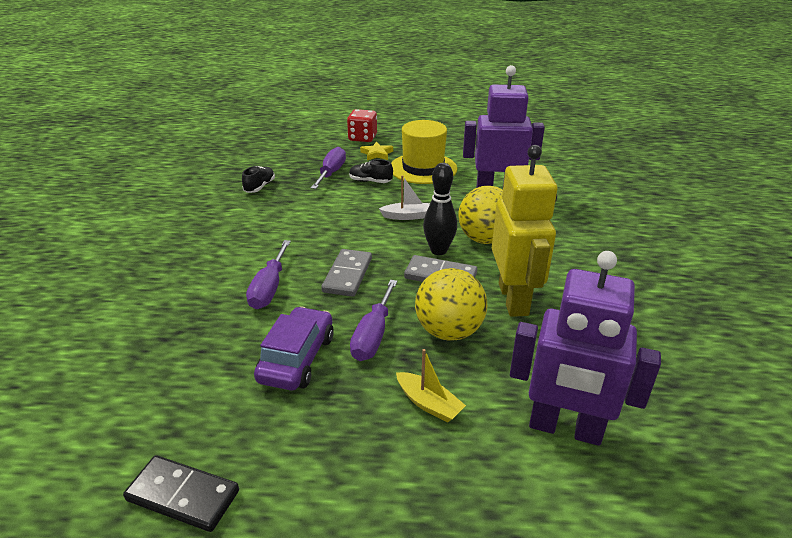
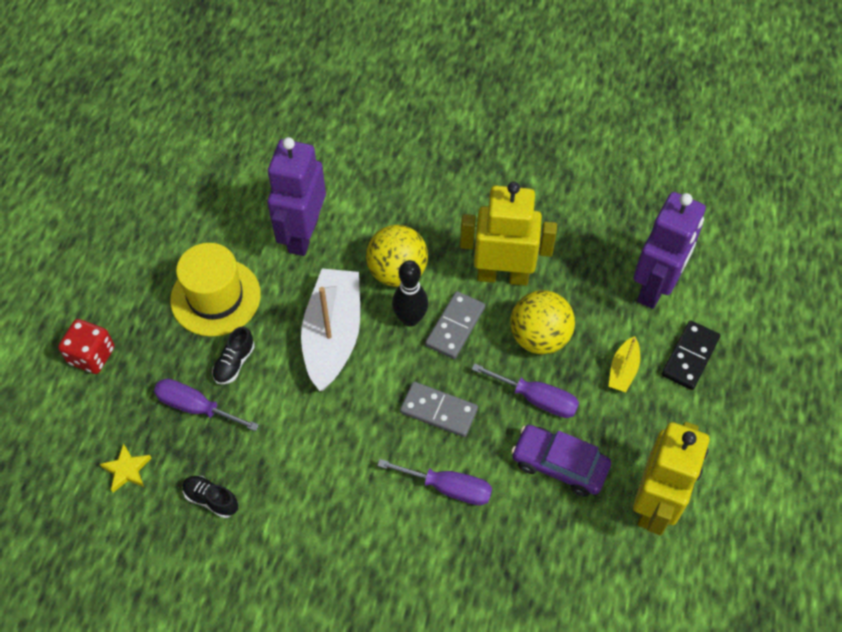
camera: 80 degrees left, 25 degrees up
(183, 496) = (697, 549): black domino -> black domino (690, 357)
(248, 446) = (655, 504): none -> yellow robot
(377, 154) = (153, 344): yellow star -> yellow star (127, 470)
(407, 216) = (333, 335): white boat -> white boat, size x2.16
(428, 403) = (623, 370): yellow boat -> yellow boat turned 150 degrees clockwise

